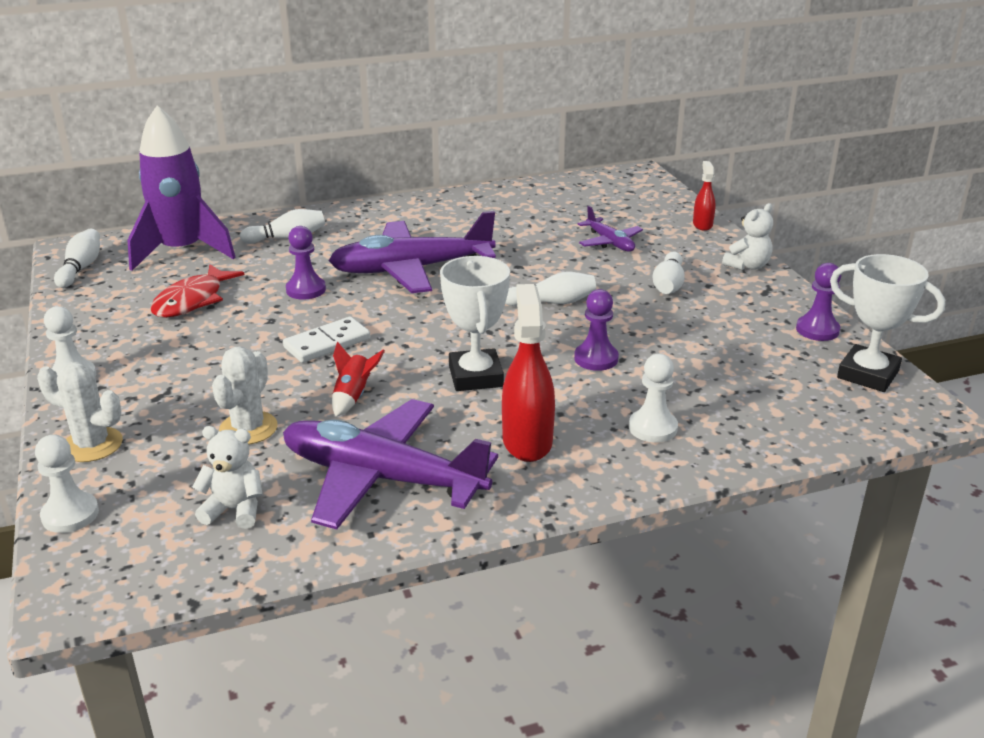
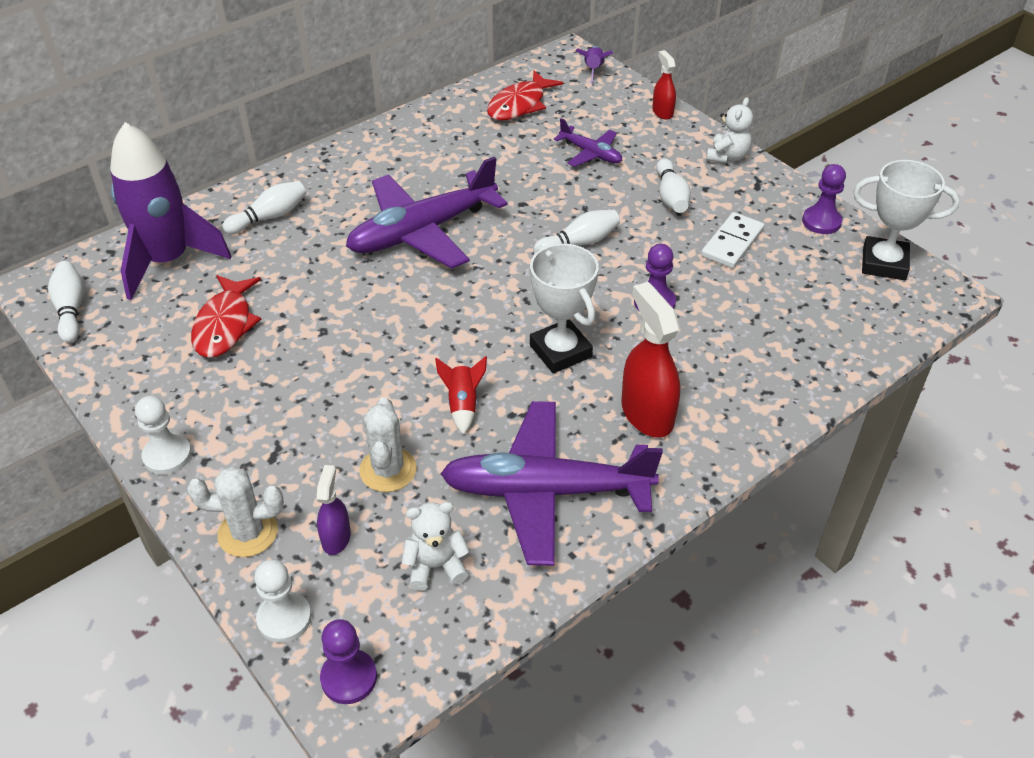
camera: 20 degrees left, 15 degrees up
(163, 467) = (336, 538): none -> purple spray bottle
(306, 290) = (333, 283): purple pawn -> purple pawn (349, 678)
(327, 343) = (397, 346): white domino -> white domino (732, 243)
(566, 200) = (519, 105): none -> red fish
(652, 428) = (743, 370): white pawn -> none
(654, 187) = (593, 70): none -> purple rocket

